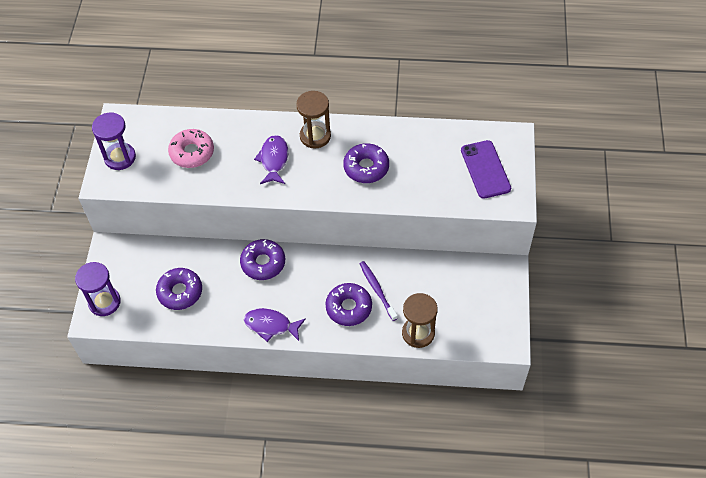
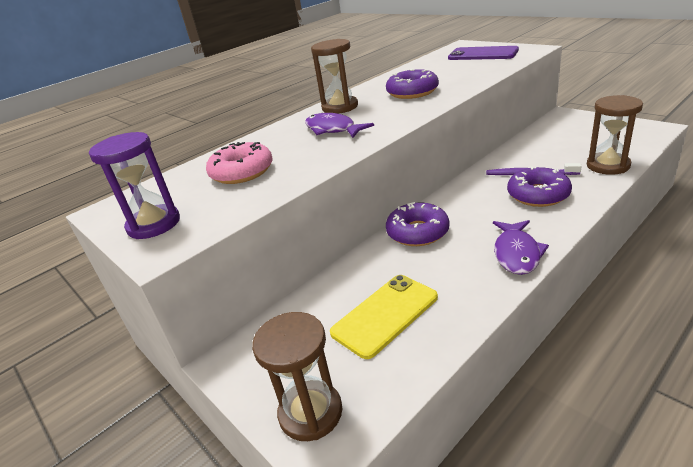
camera: 45 degrees left, 25 degrees down
(104, 302) = (310, 412): purple hourglass -> brown hourglass
(180, 292) = (385, 315): purple donut -> yellow phone
(271, 325) = (516, 253): purple fish -> purple fish turned 45 degrees counterclockwise

